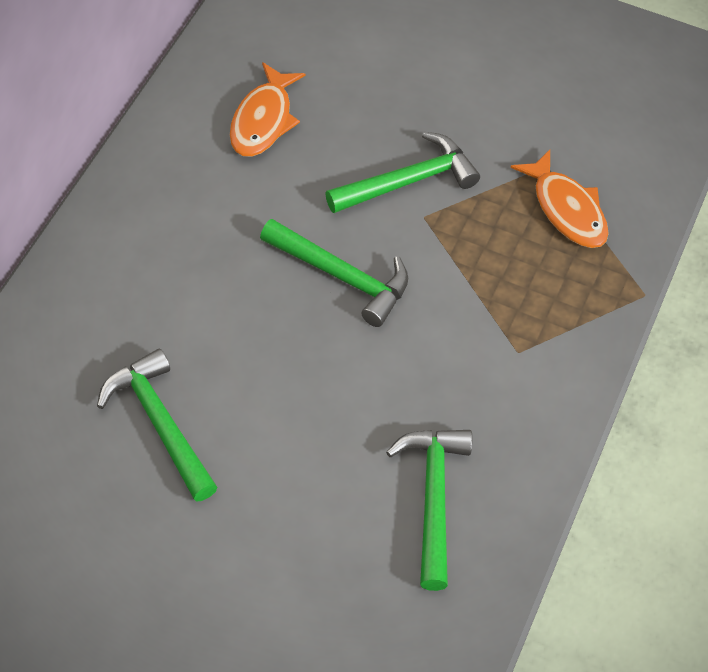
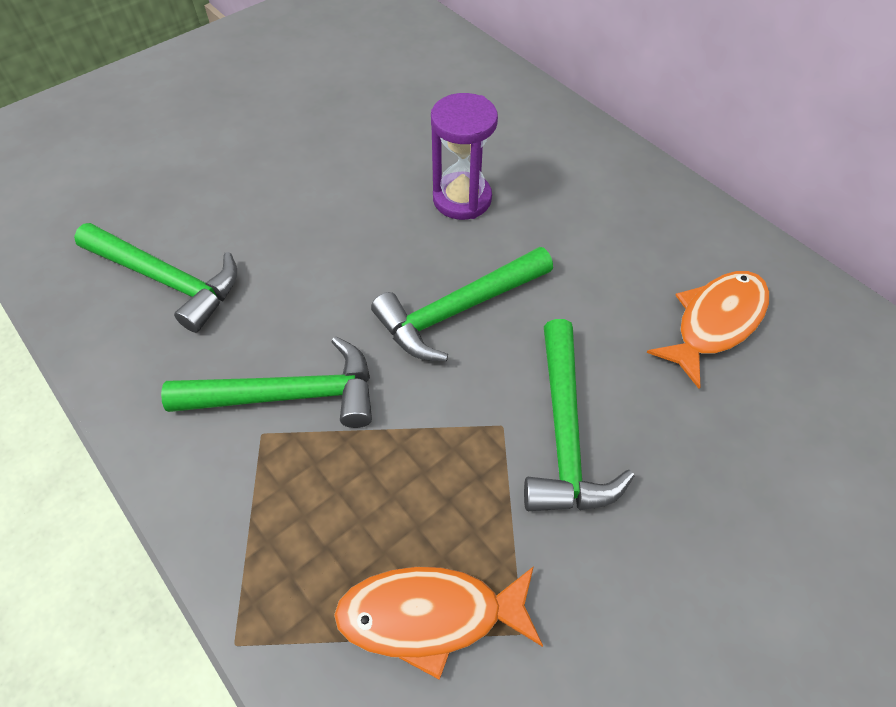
camera: 120 degrees right, 0 degrees up
(160, 423) = (380, 135): green hammer -> green hammer (289, 395)
(216, 320) = (462, 199): none -> purple hourglass
(263, 120) = (715, 323): orange fish -> orange fish turned 90 degrees clockwise

